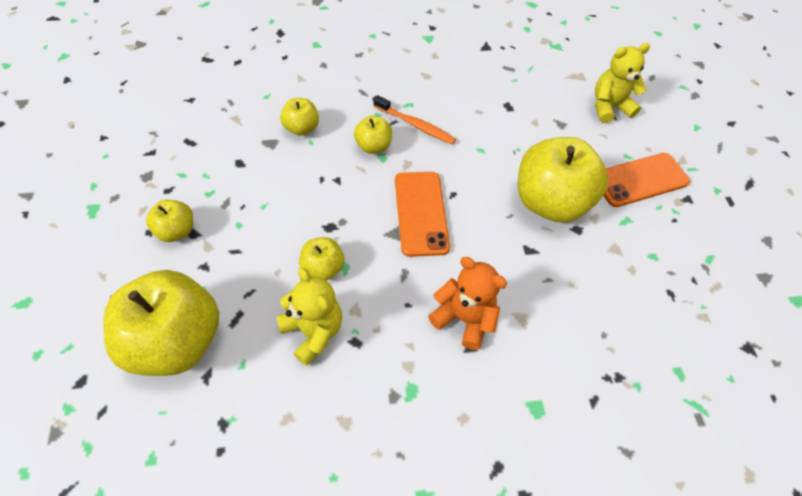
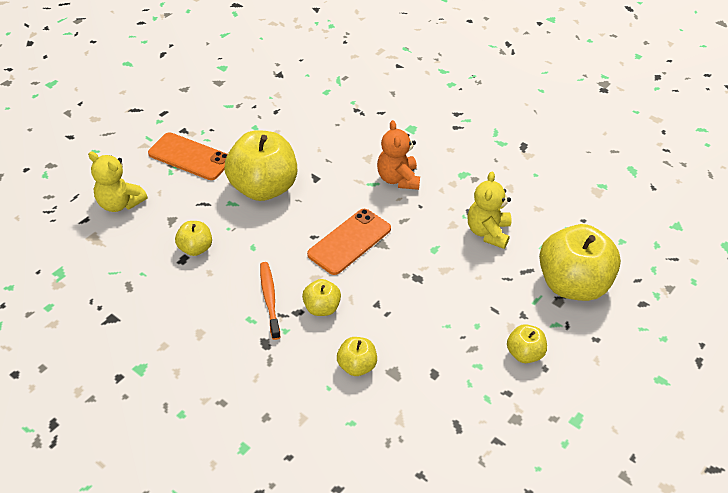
camera: 130 degrees left, 10 degrees down
(323, 268) = (448, 258): yellow apple -> yellow apple (195, 248)

